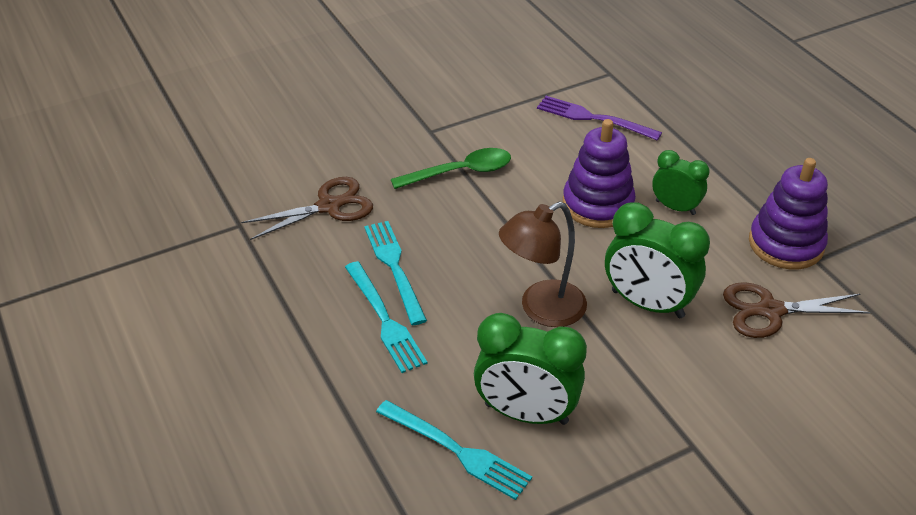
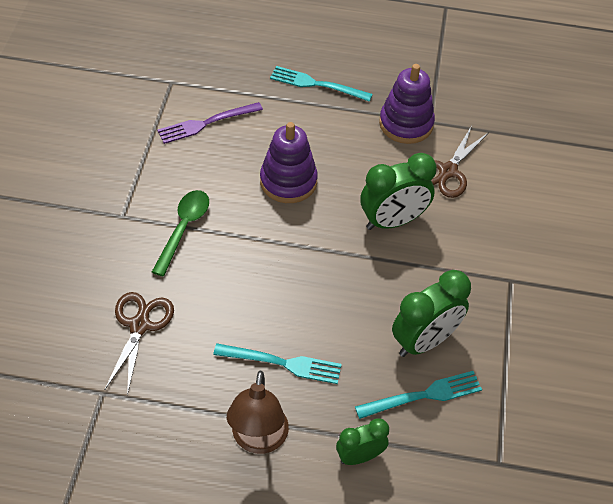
camera: 55 degrees left, 10 degrees up
(394, 267) = (239, 327): turquoise fork -> turquoise fork (316, 84)
(541, 309) = (350, 275): brown lamp -> brown lamp (258, 440)
(675, 207) = (328, 147): green clock -> green clock (359, 456)

